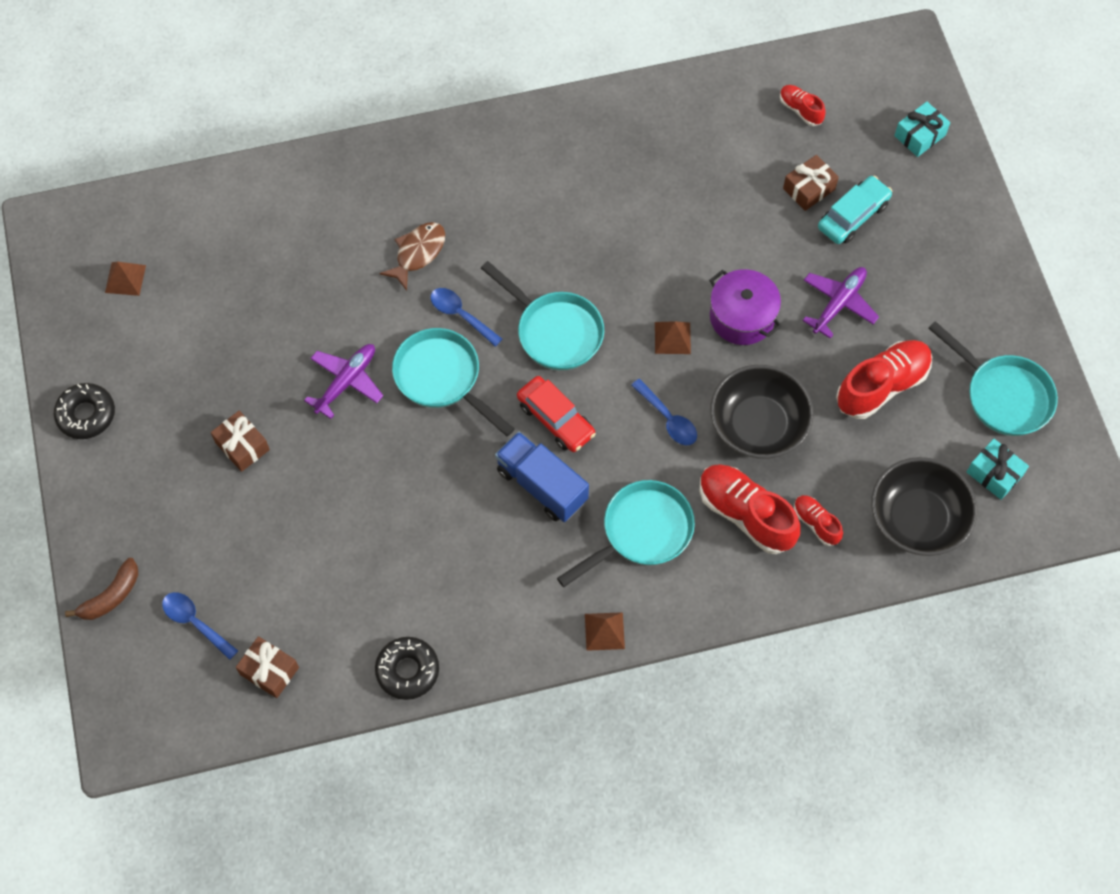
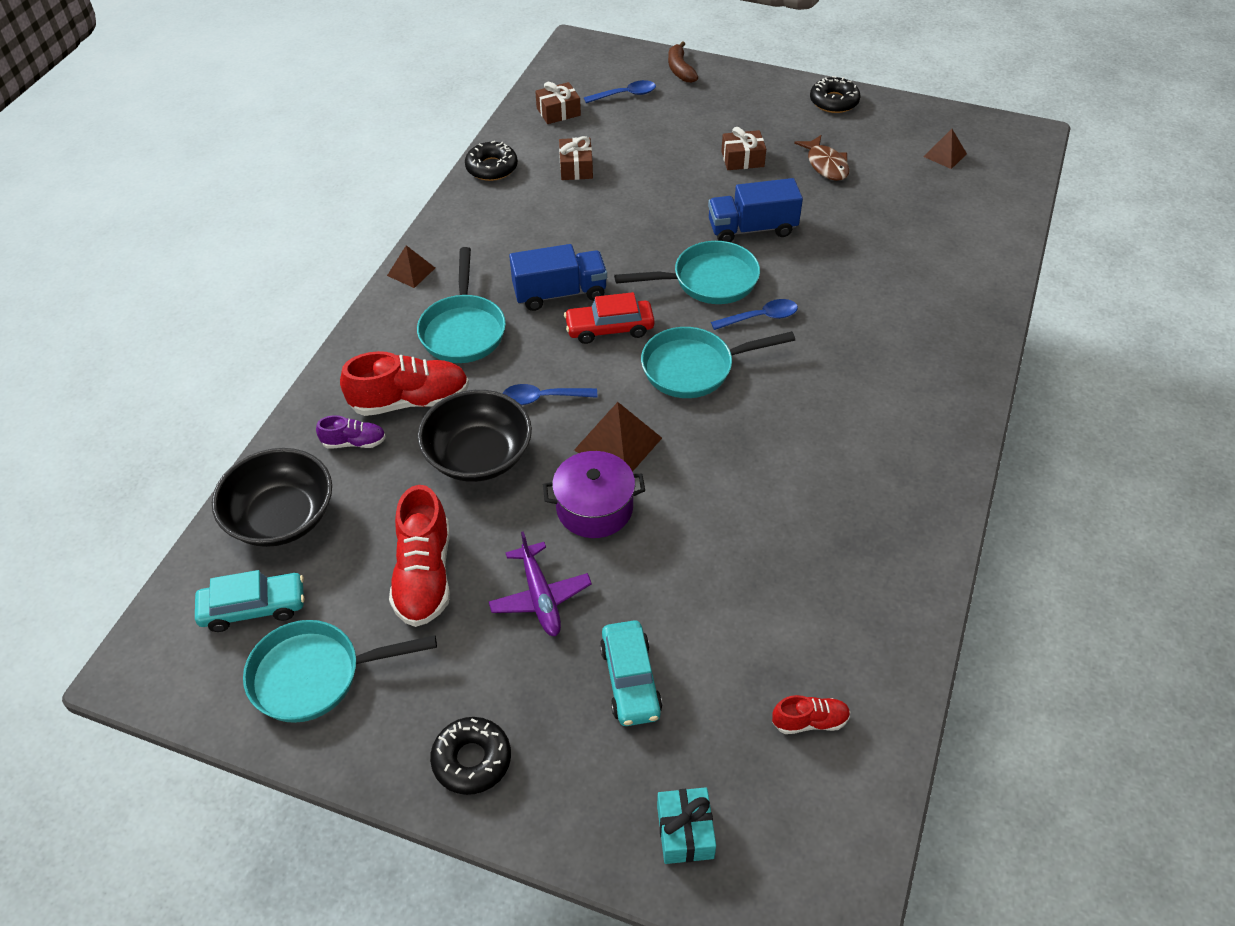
camera: 125 degrees right, 15 degrees down
(346, 382) = (752, 229): purple plane -> blue truck
(418, 253) = (847, 319): brown fish -> brown fish (826, 165)
(672, 338) = (618, 444): brown pyramid -> brown pyramid, size x1.61
(809, 189) = (696, 659): brown gift -> brown gift (576, 167)
(816, 523) = (354, 442): red shoe -> purple shoe
(974, 267) = (472, 760): none -> black donut
(994, 474) = (253, 608): turquoise gift -> turquoise car

